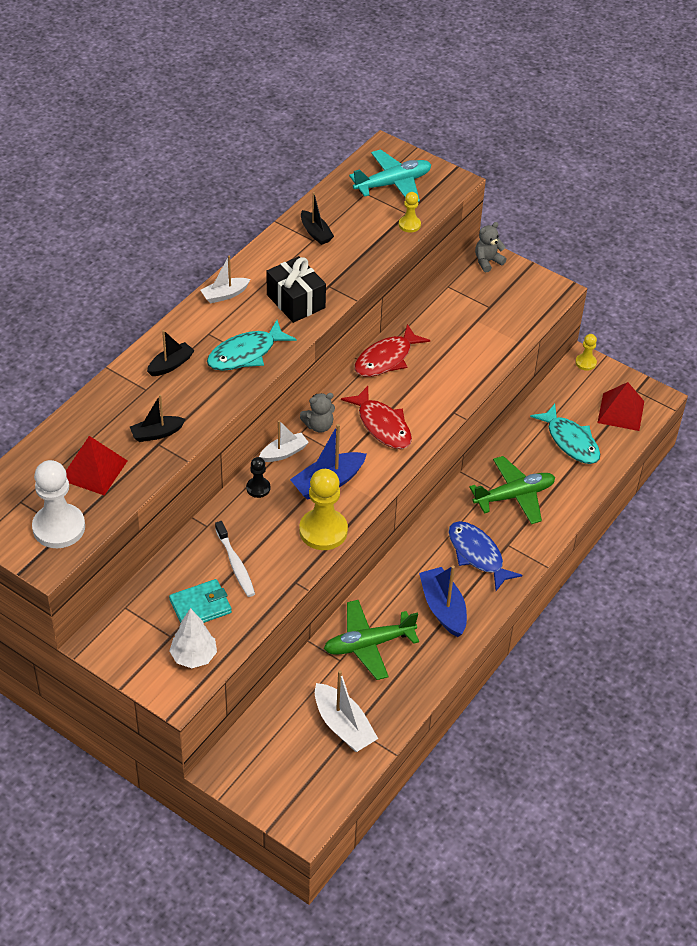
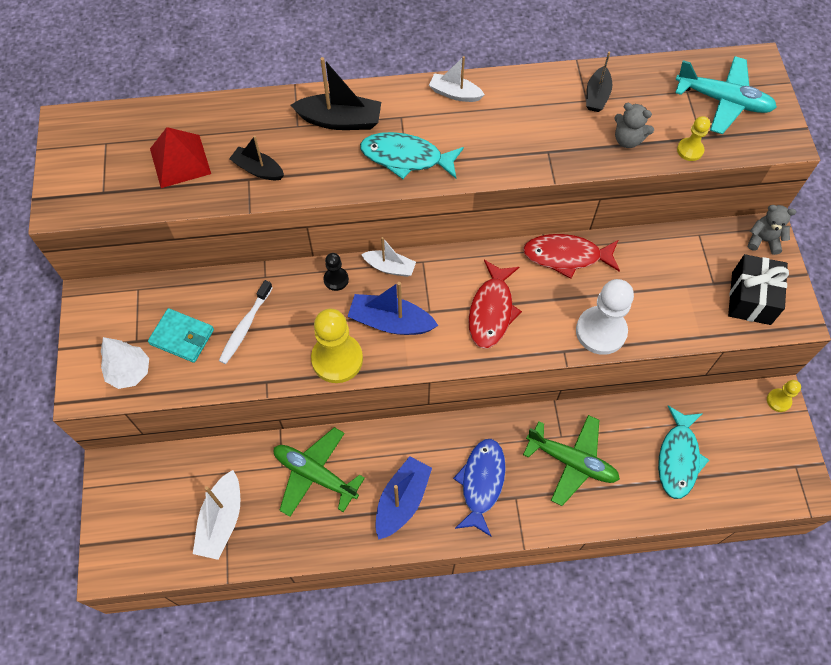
camera: 50 degrees right, 15 degrees up
(59, 527) = (101, 186): white pawn -> white pawn (601, 331)
(171, 365) = (340, 120): black boat -> black boat, size x1.57
(295, 301) = (503, 144): black gift -> black gift (751, 298)
(319, 426) = (443, 268): grey teddy bear -> grey teddy bear (628, 139)
(621, 412) = (756, 472): red pyramid -> none

